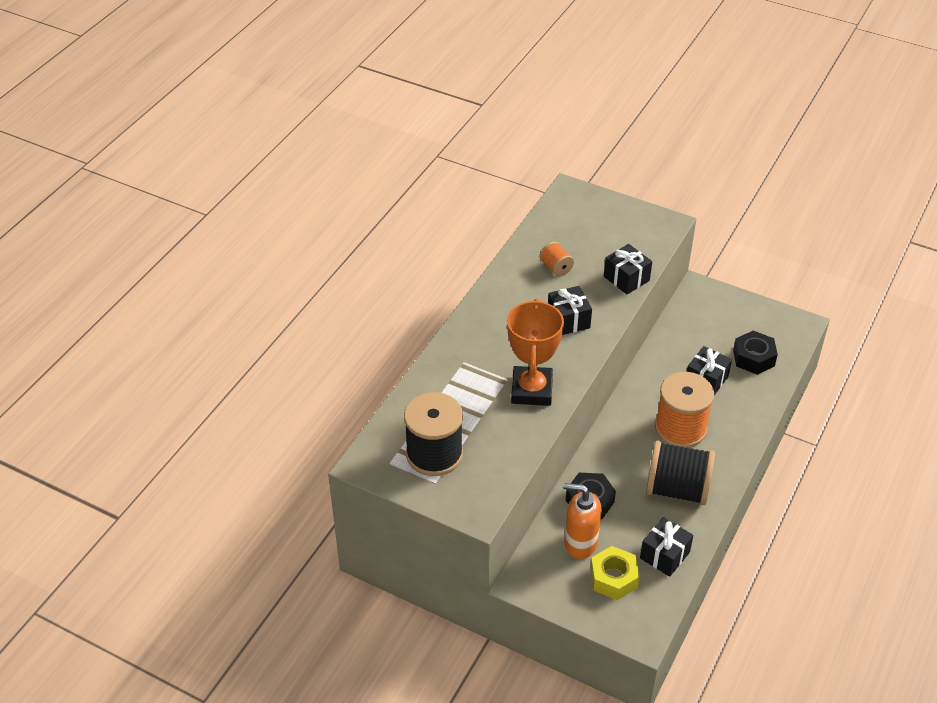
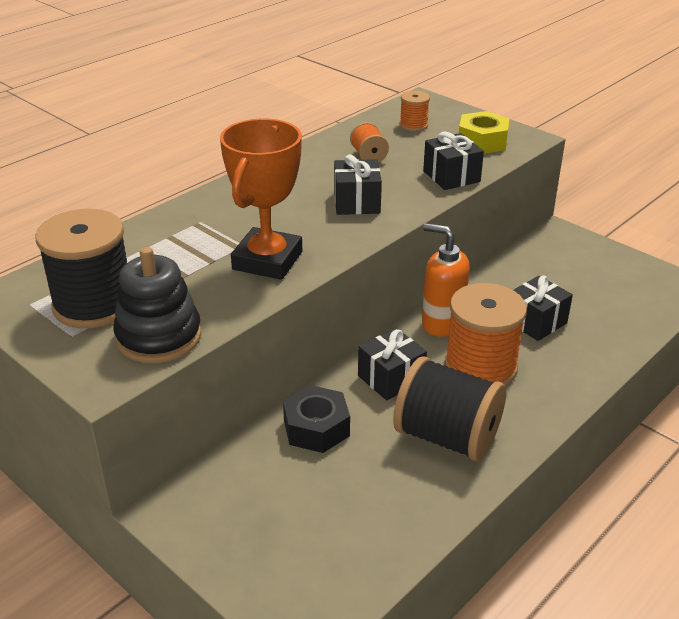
camera: 15 degrees right, 10 degrees down
(494, 471) = (159, 337): none -> black stacking toy
(575, 224) = (413, 125): none -> orange spool
(580, 543) = (276, 477): orange soap dispenser -> orange soap dispenser (442, 323)
(613, 578) = (301, 534): yellow nut -> yellow nut (482, 142)
(664, 555) = (392, 518): black gift -> black gift (391, 378)
(753, 358) = (609, 309): black nut -> none

